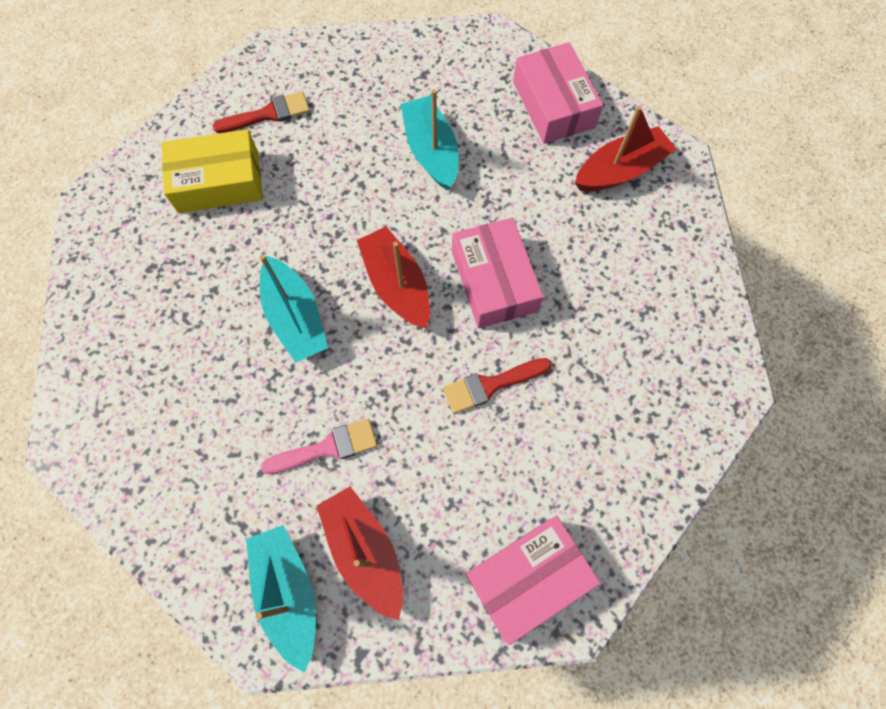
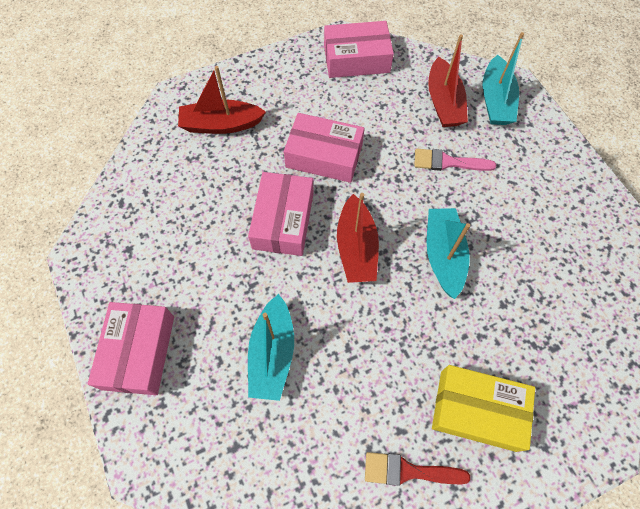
camera: 155 degrees left, 5 degrees down
(491, 385) = (324, 156): red brush -> pink box
(620, 170) = (131, 264): red boat -> red boat (221, 125)

